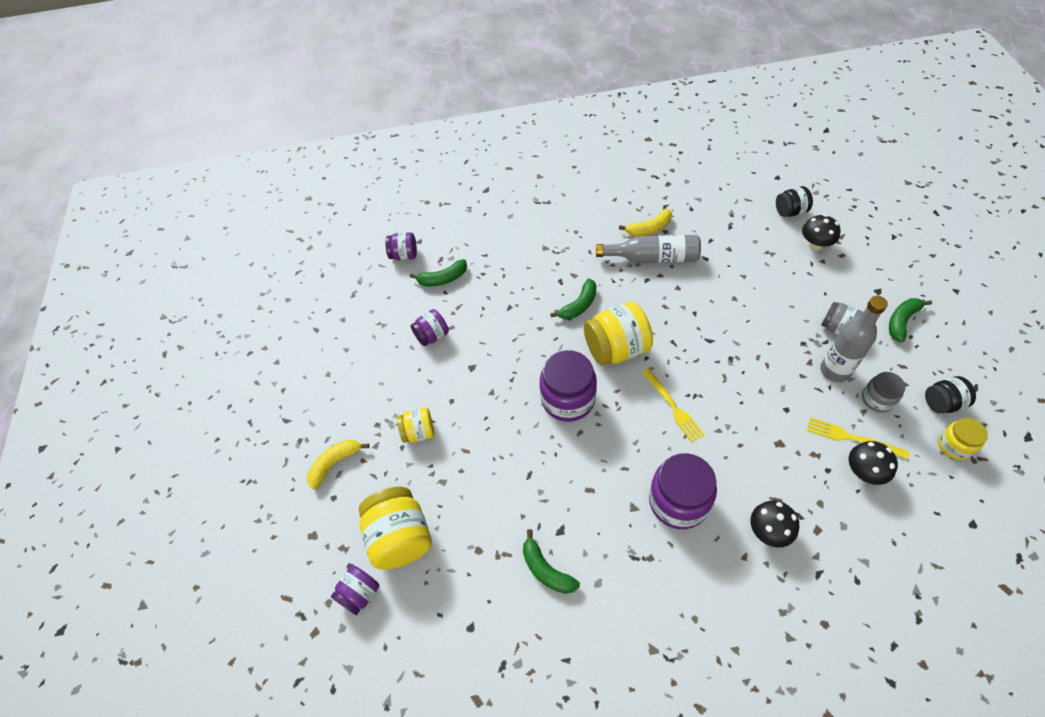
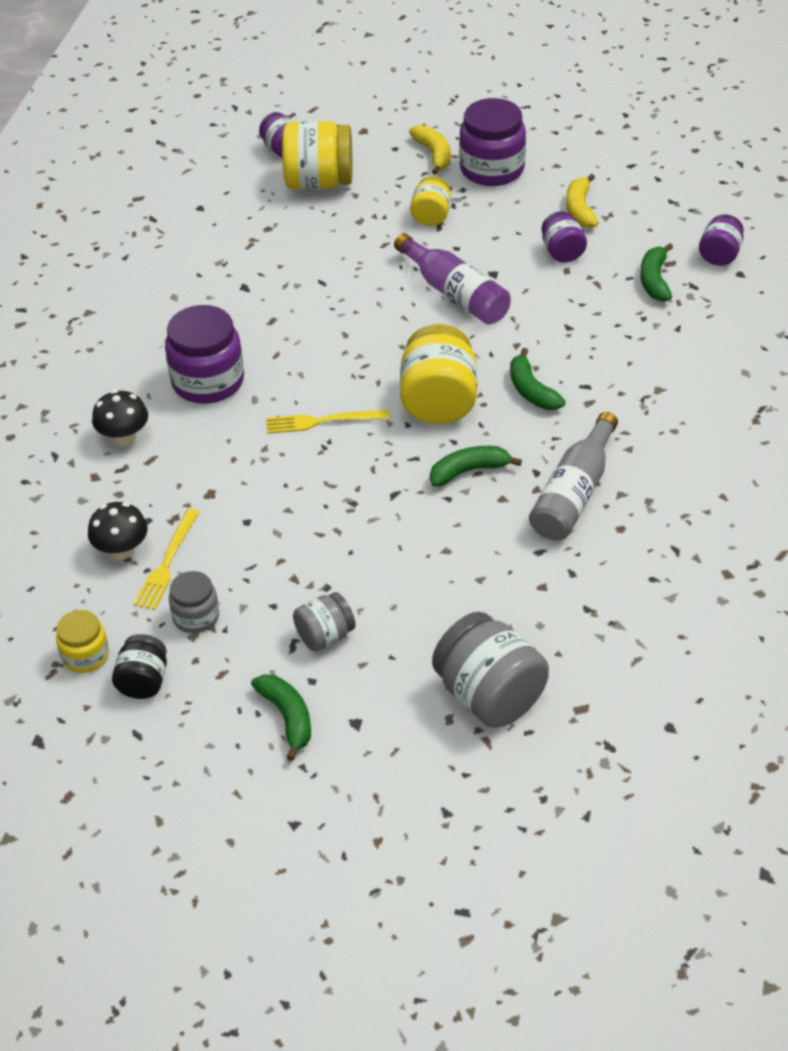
camera: 110 degrees right, 10 degrees down
(504, 381) = (455, 293): none -> purple bottle
(546, 570) = (213, 266): green banana -> green banana (469, 471)
(568, 399) = (395, 338): purple jar -> purple jar (492, 169)
(649, 229) = (635, 512): yellow banana -> yellow banana (580, 209)
(790, 211) = (578, 702): black jar -> none
(815, 244) = (489, 696): black mushroom -> grey jar
(835, 371) = (264, 597): grey bottle -> none
(852, 438) = (167, 563): yellow fork -> yellow fork turned 150 degrees clockwise

